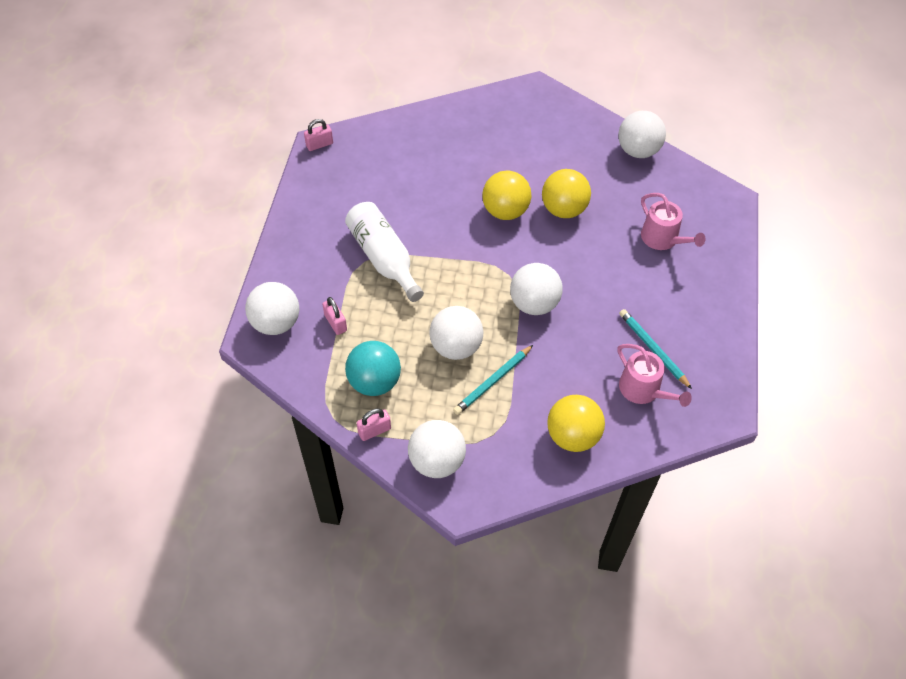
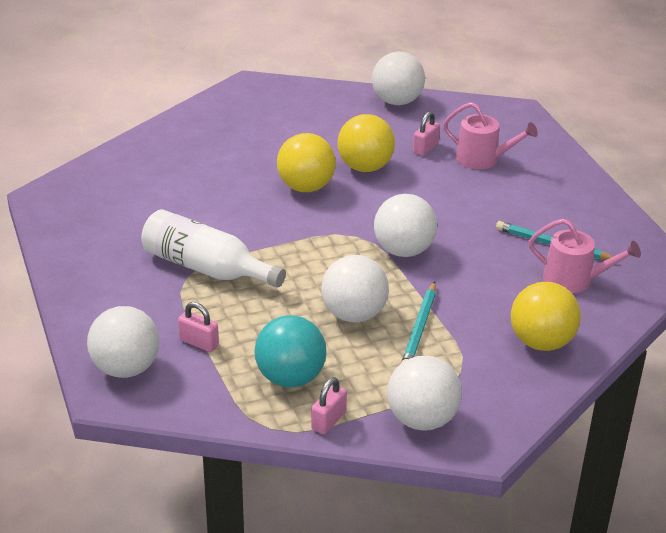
camera: 30 degrees left, 20 degrees down
(319, 144) = (45, 196): pink padlock -> pink padlock (425, 148)

